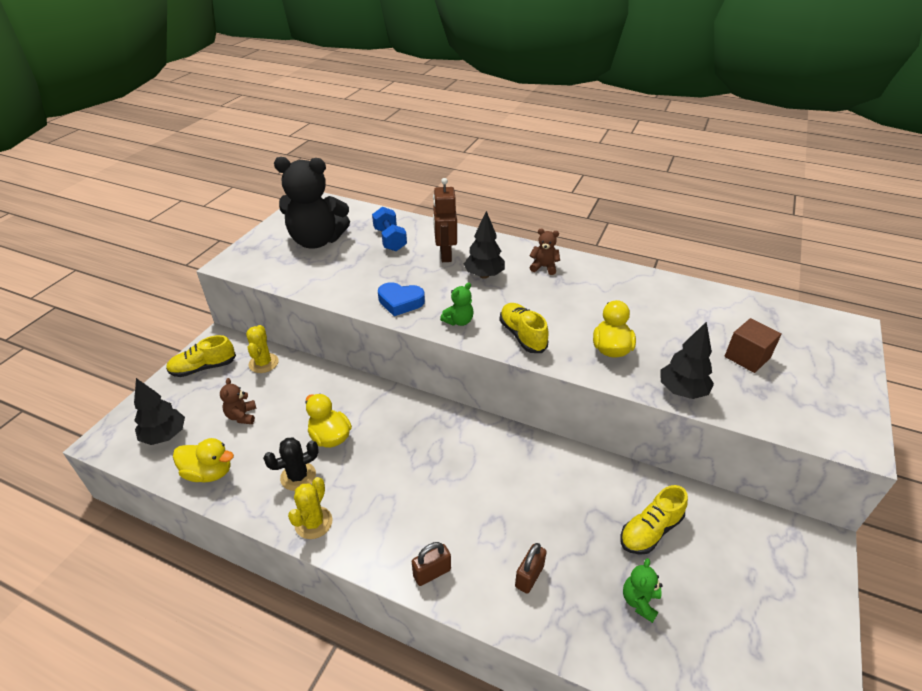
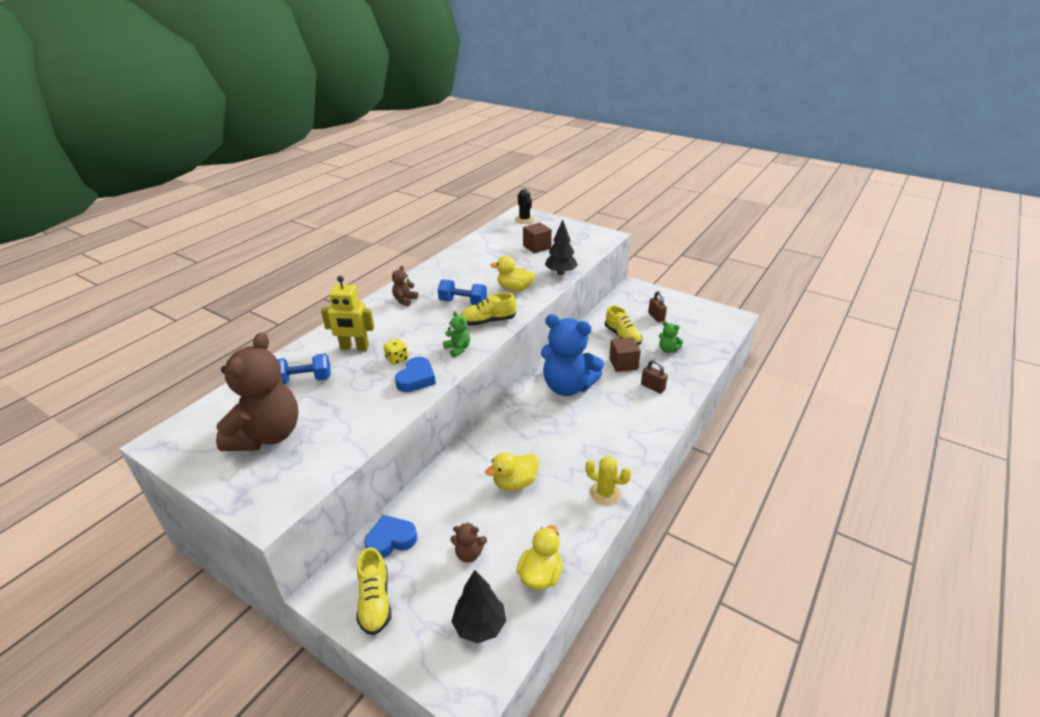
camera: 80 degrees left, 5 degrees down
(263, 363) = (391, 540): yellow cactus -> blue heart
(298, 476) = (556, 504): black cactus -> black cactus (524, 219)
(317, 241) = (267, 435): black teddy bear -> brown teddy bear
(431, 283) = (397, 359): none -> yellow dice
(432, 573) = (650, 429): brown padlock -> brown padlock (656, 317)
(445, 254) = (354, 348): brown robot -> yellow robot
(484, 275) = (400, 330): black tree -> none
(503, 469) = (568, 387): none -> blue teddy bear
(557, 310) = (463, 302): none -> blue dumbbell
(576, 534) = (623, 364): none -> brown cube

